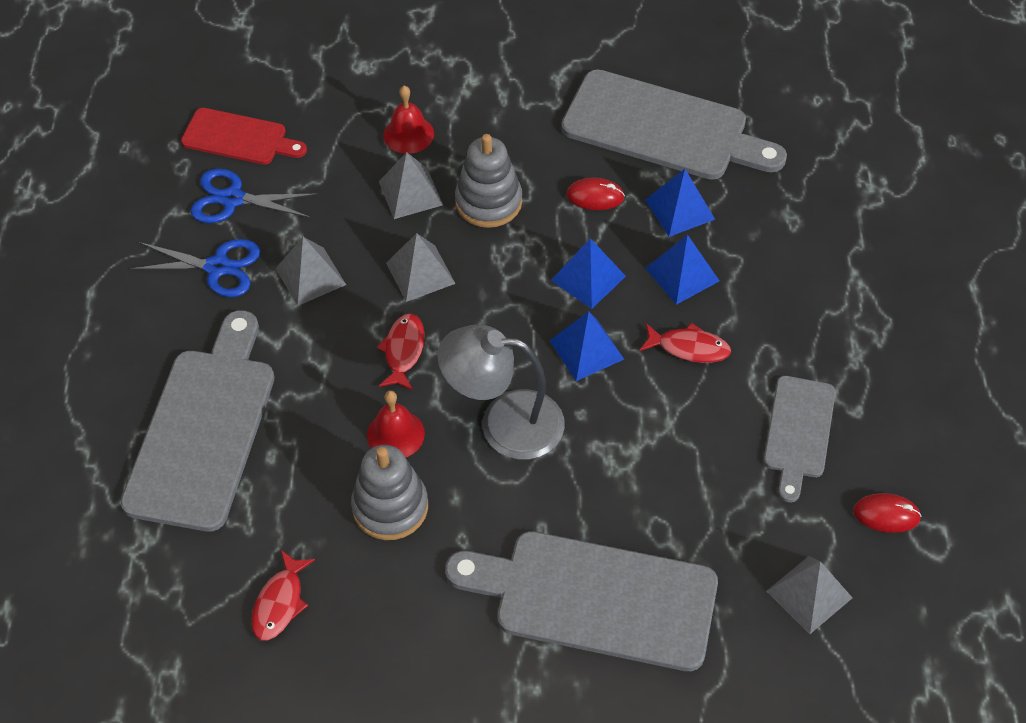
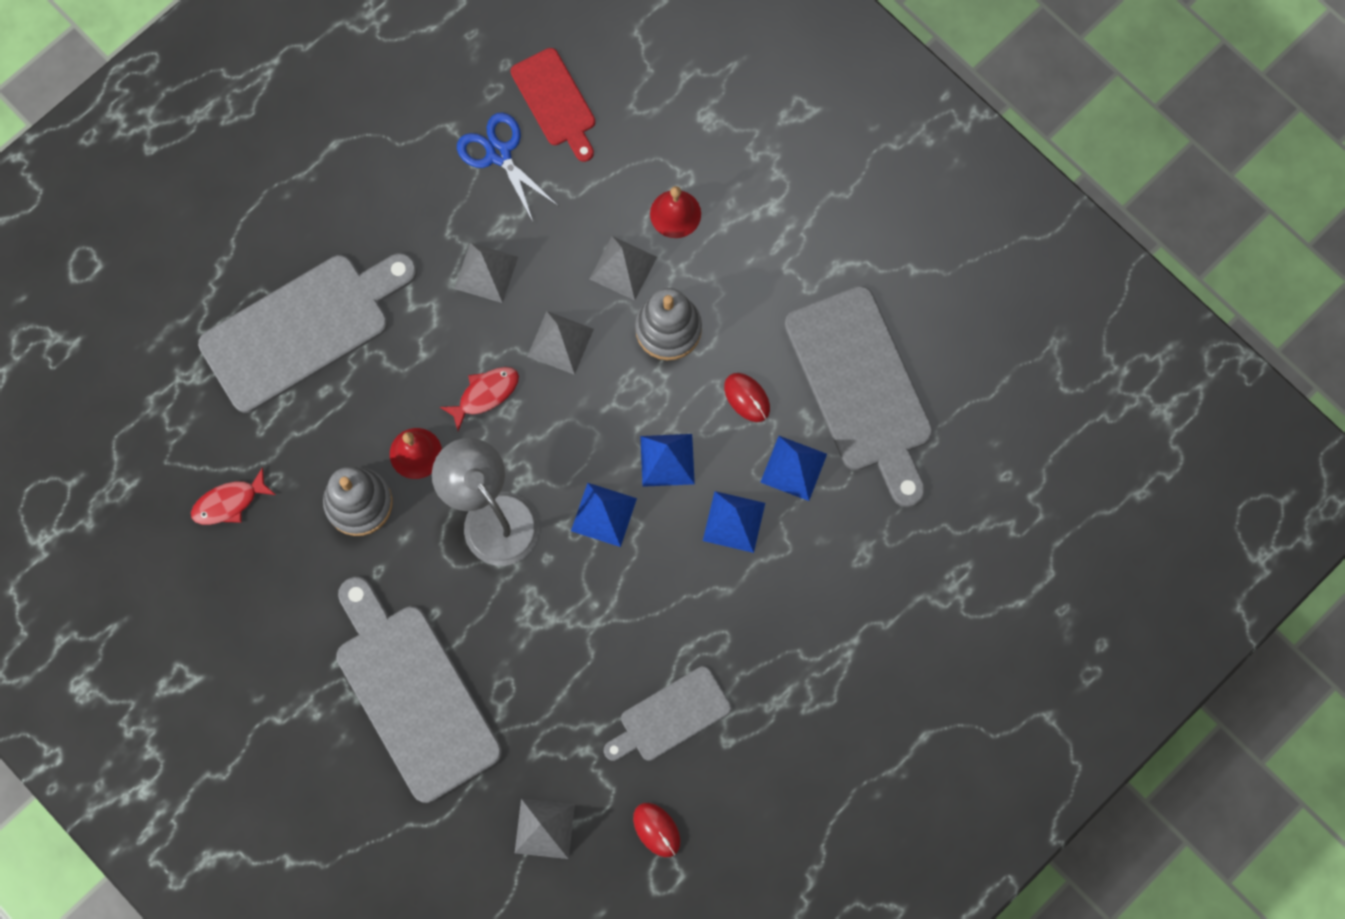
camera: 45 degrees right, 20 degrees up
(217, 267) = (433, 204): blue scissors -> none
(689, 348) = (672, 582): red fish -> none

